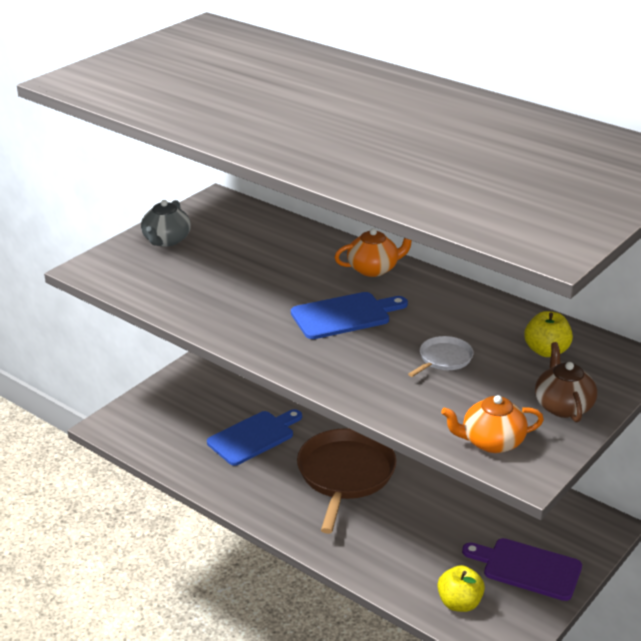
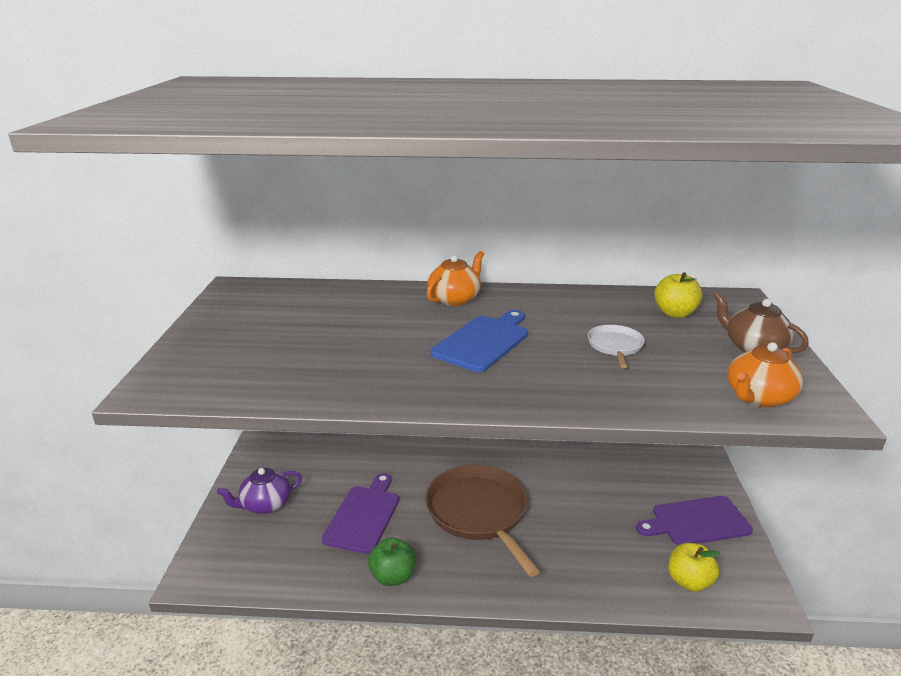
camera: 35 degrees left, 5 degrees down
(166, 240) = (219, 334): grey teapot -> none
(190, 396) = (265, 504): none -> purple teapot
(234, 488) = (393, 576): none -> green apple
(253, 437) = (363, 516): blue cutting board -> purple cutting board

